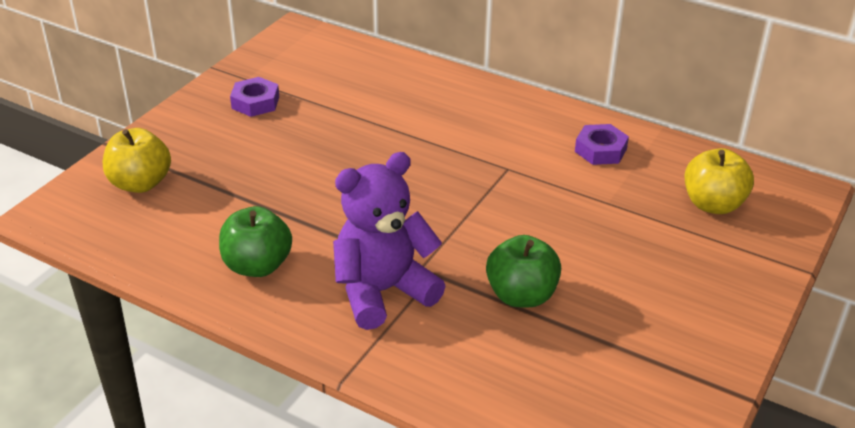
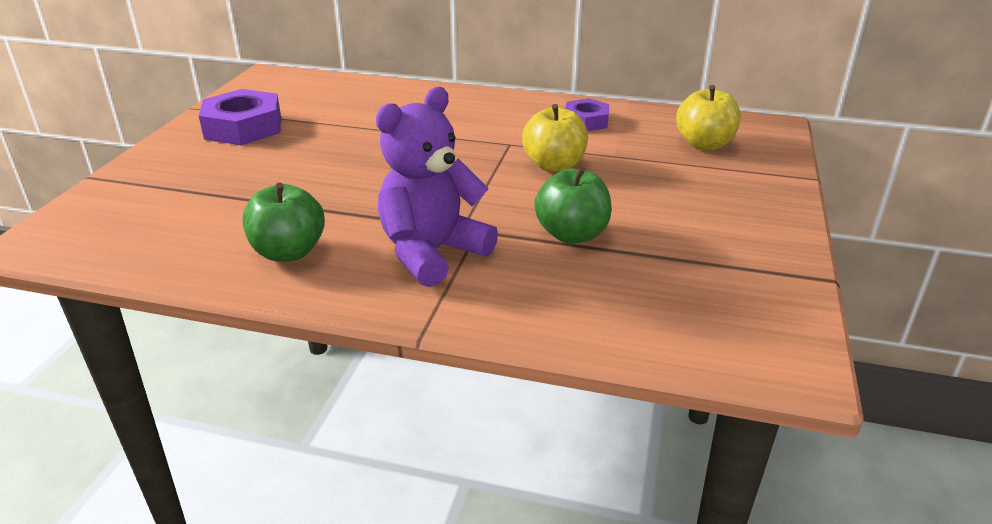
camera: 15 degrees left, 5 degrees down
(140, 183) = (136, 203): yellow apple -> yellow apple (554, 165)
(255, 102) = (243, 127): purple nut -> purple nut, size x1.66

